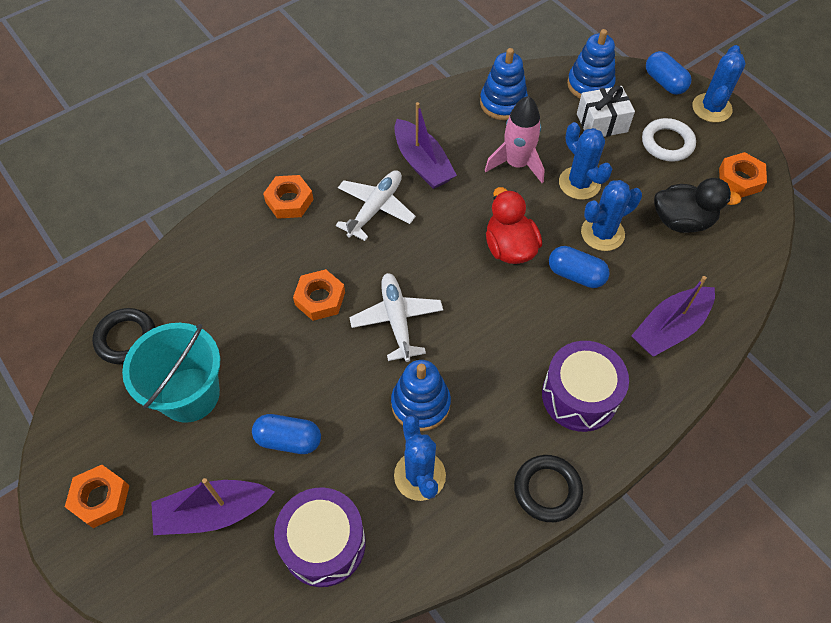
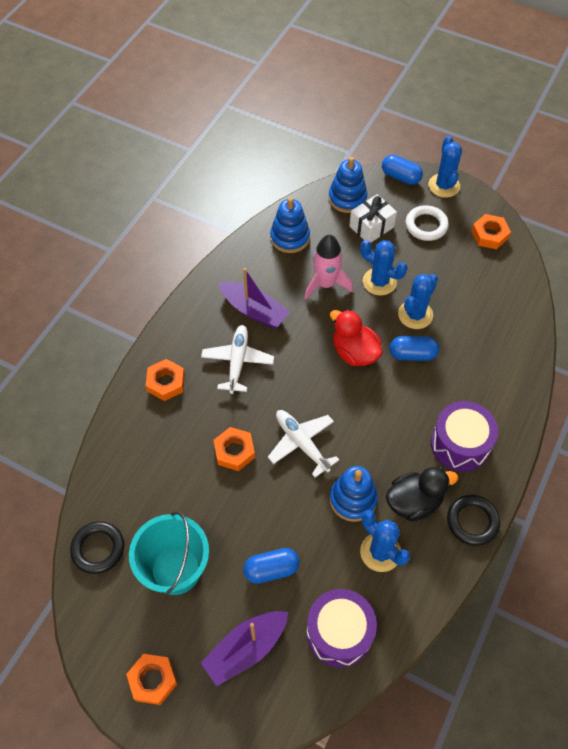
camera: 25 degrees left, 0 degrees up
(670, 328) = (496, 368): purple boat -> none
(682, 221) = (465, 283): black duck -> black duck (414, 502)

